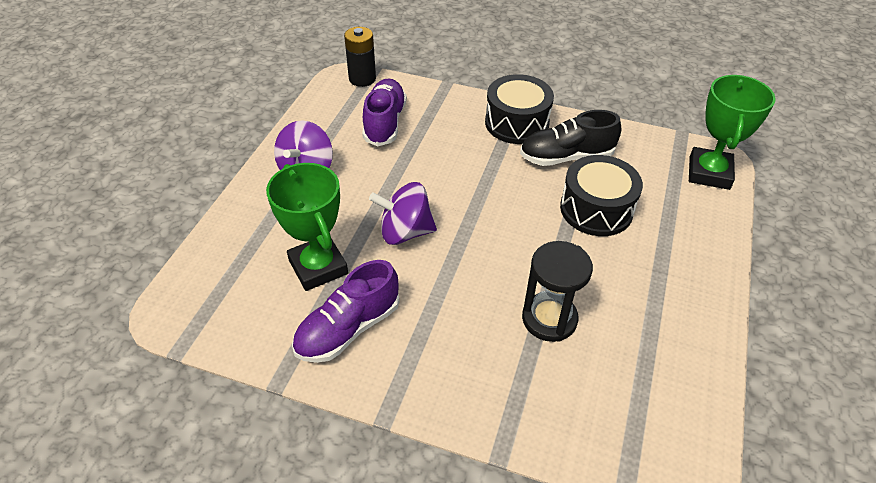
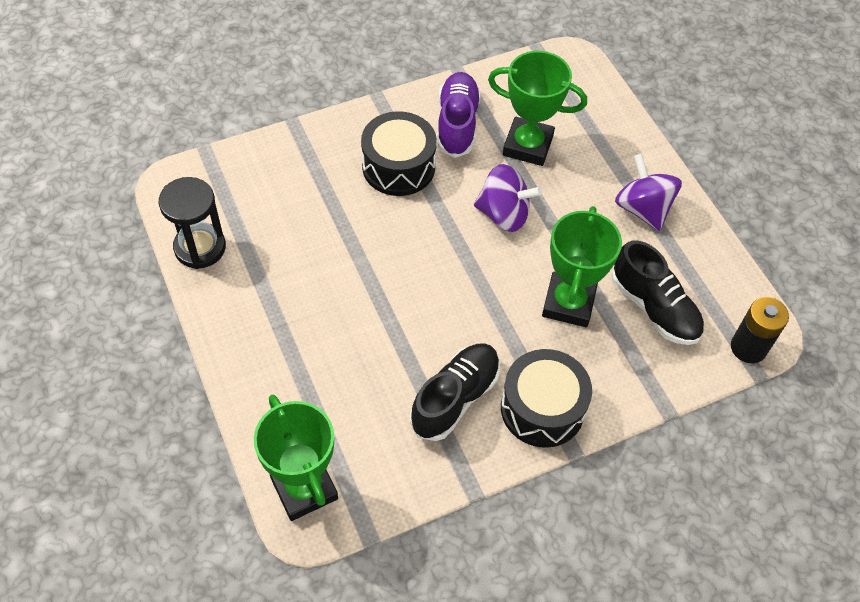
camera: 135 degrees right, 10 degrees up
(385, 123) = (654, 308): purple shoe -> black shoe
(405, 232) = (503, 214): purple spinning top -> purple spinning top turned 60 degrees clockwise
(433, 156) = (568, 303): none -> green trophy
(549, 319) = (333, 223): black hourglass -> black hourglass (200, 247)
(596, 209) = (377, 352): black drum -> black drum (398, 166)

